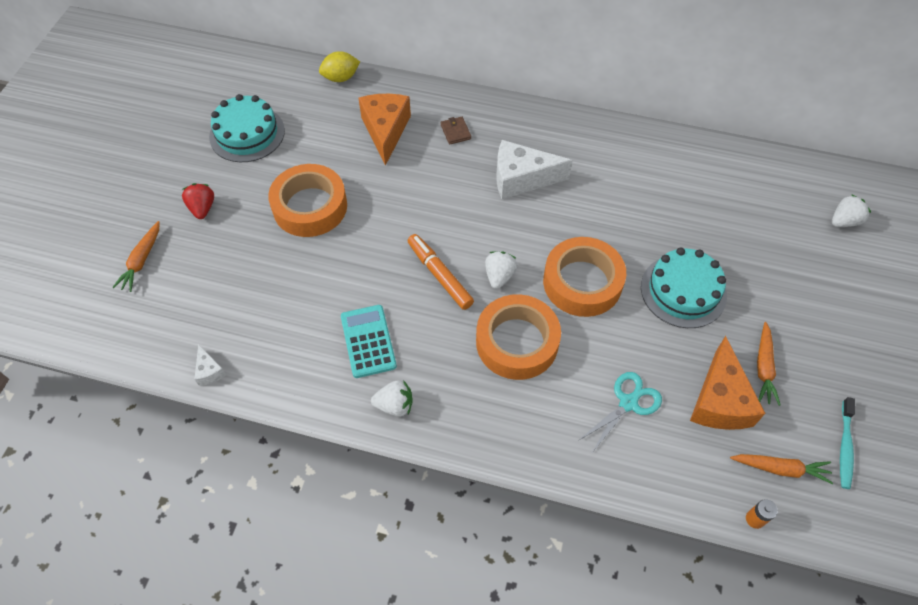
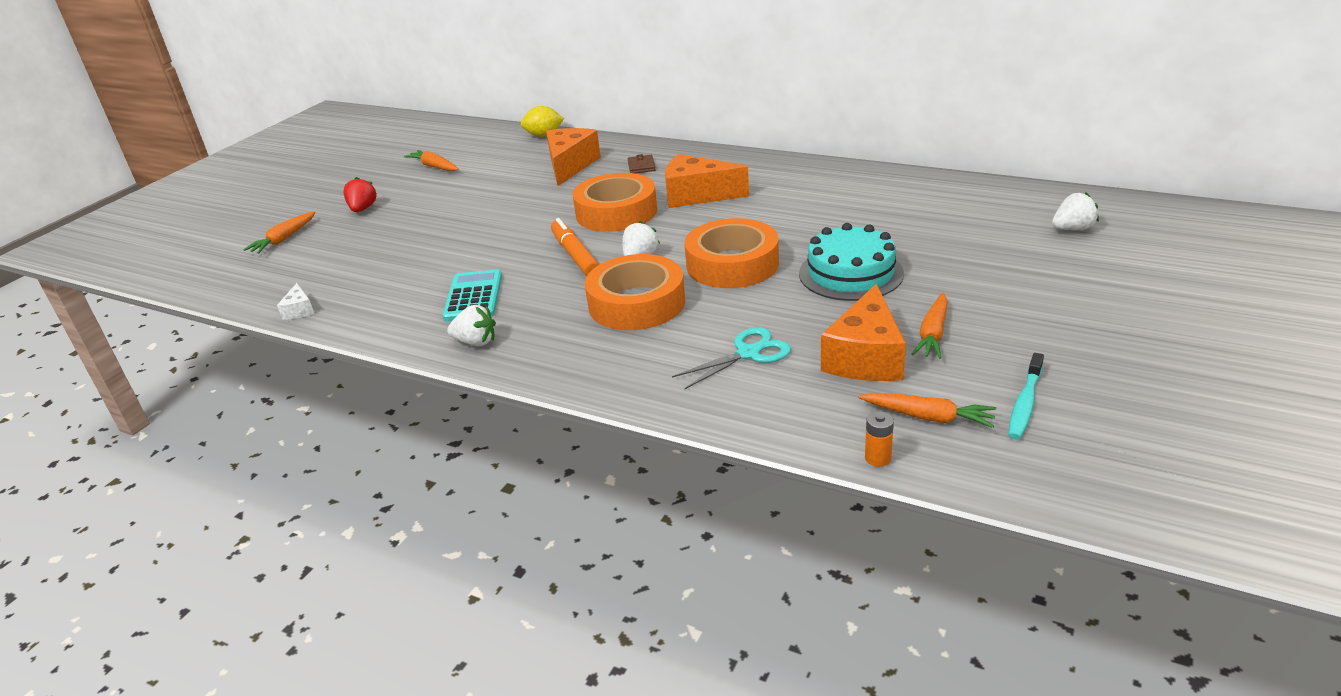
camera: 15 degrees right, 25 degrees down
(247, 133) = (434, 166): turquoise cake -> orange carrot
(310, 207) = (467, 209): orange tape -> orange tape (616, 212)
(521, 179) = (697, 195): white cheese -> orange cheese

